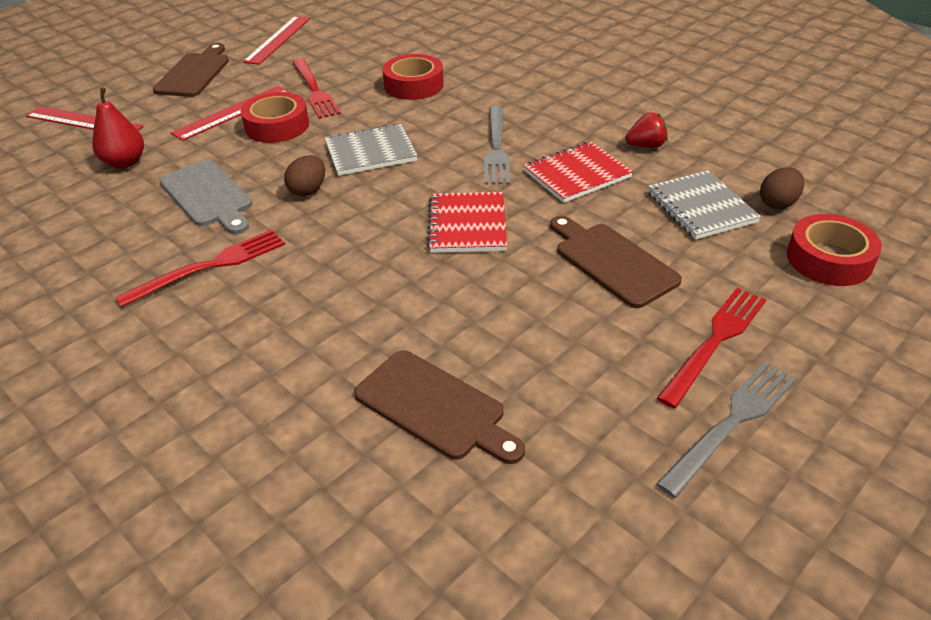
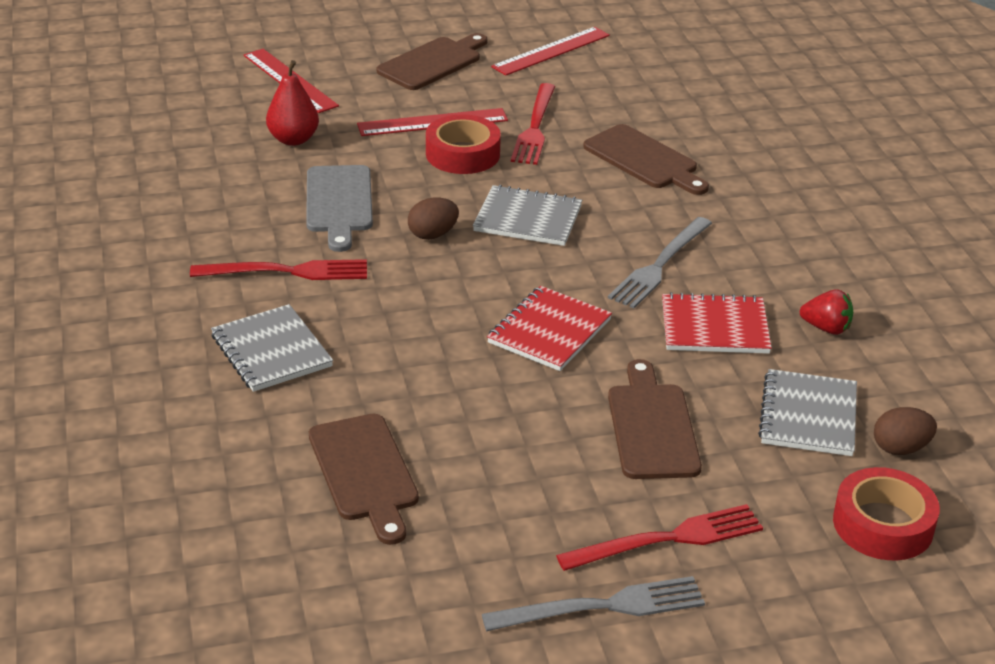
camera: 30 degrees right, 5 degrees down
(254, 339) = (271, 351): none -> grey notebook
(413, 85) = (644, 160): red tape -> brown cutting board

